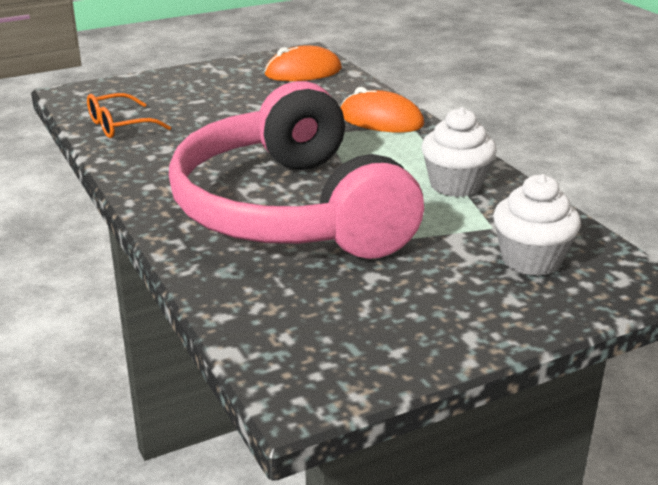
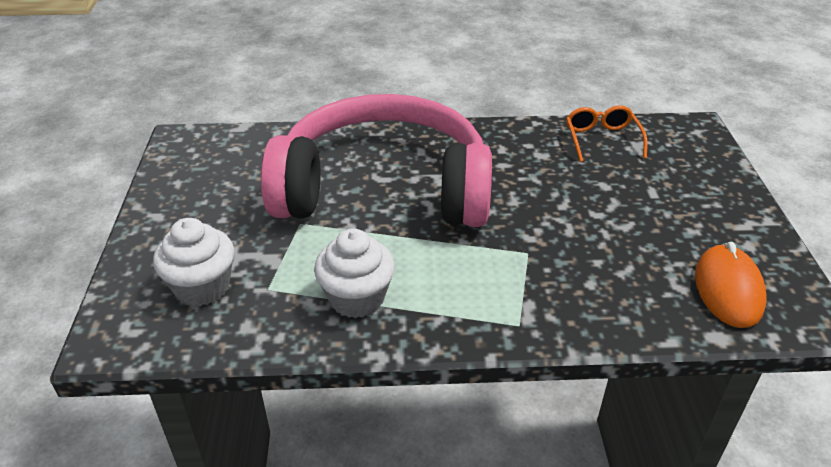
camera: 115 degrees right, 10 degrees up
(381, 120) = (543, 304): orange mouse -> none

